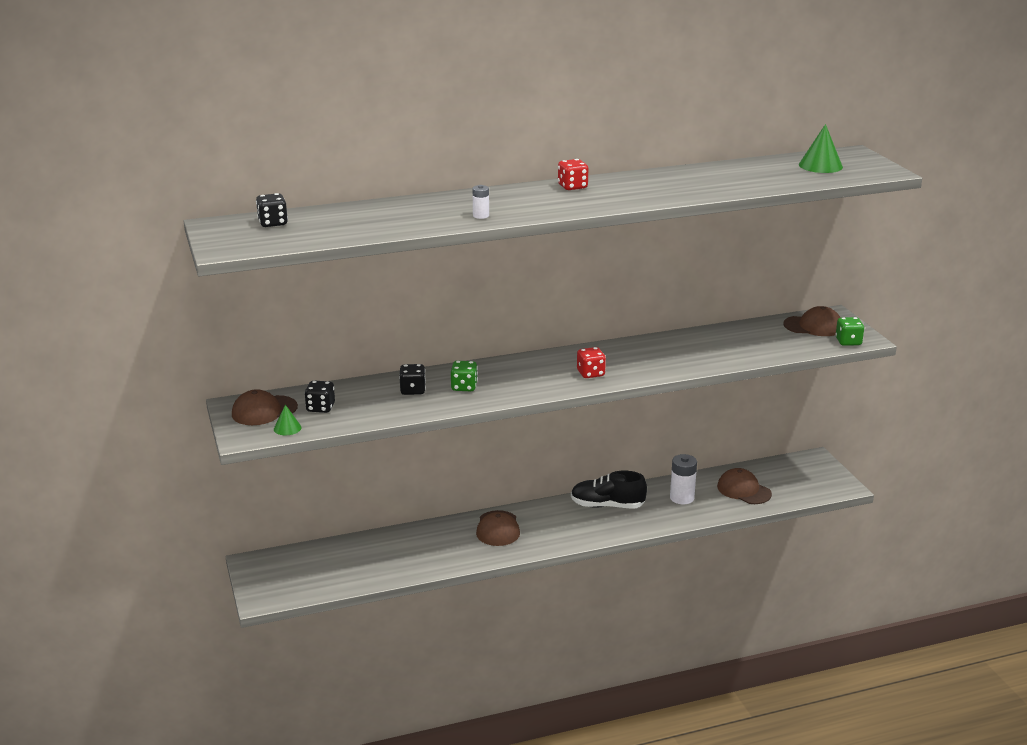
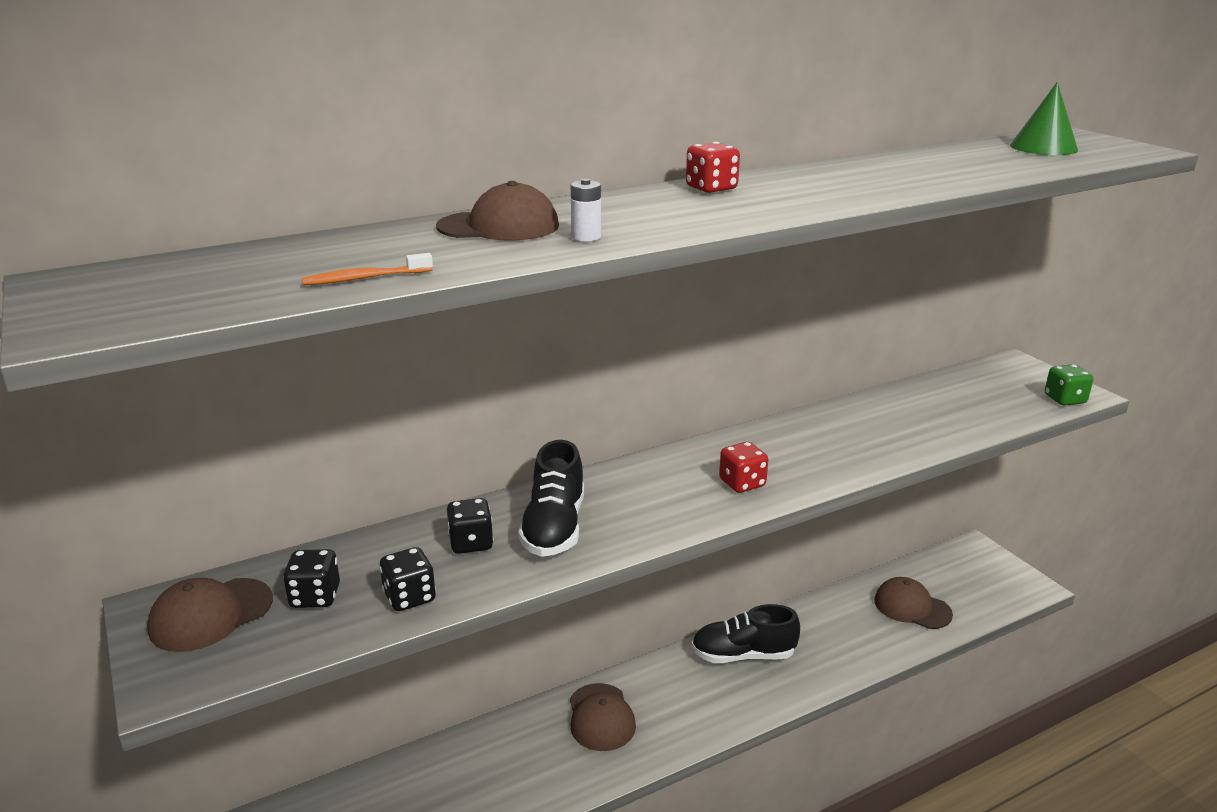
camera: 10 degrees left, 0 degrees up
(273, 223) = (189, 271): black dice -> black dice (409, 597)
(287, 428) = (255, 651): green cone -> none
(358, 233) = (365, 278): none -> orange toothbrush
(464, 387) = (554, 528): green dice -> black shoe
(682, 498) = (838, 629): white battery -> none
(813, 326) = (1003, 381): brown cap -> brown cap (498, 226)

